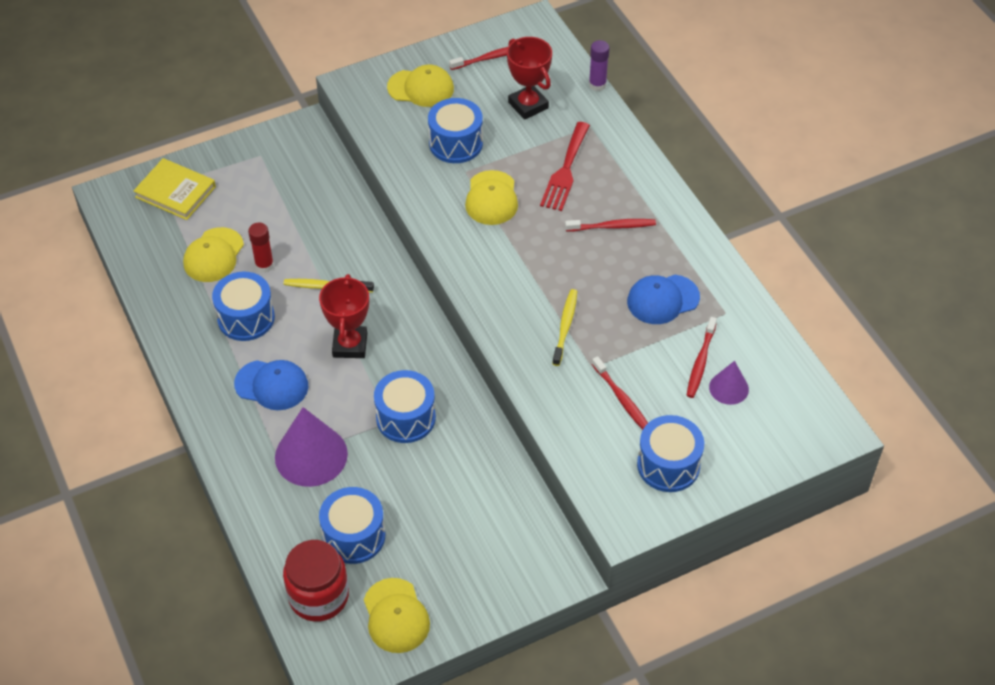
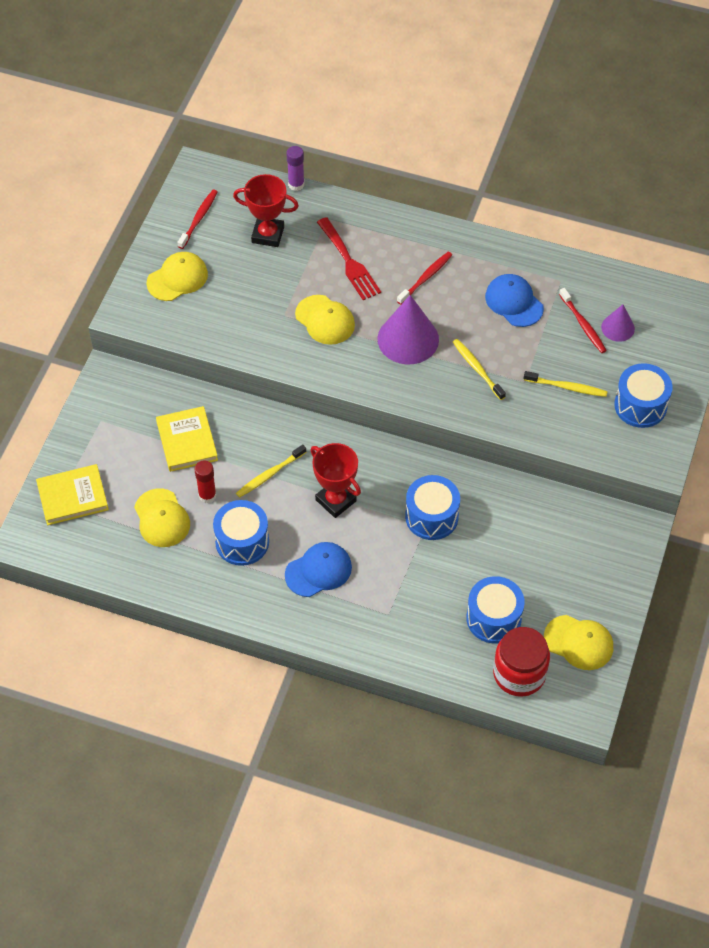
camera: 45 degrees left, 5 degrees up
(299, 216) = (187, 441): none -> yellow book
(311, 455) = (403, 593): purple cone -> purple cone (408, 339)
(455, 143) = (252, 300): blue drum -> none
(622, 400) = (567, 387): red toothbrush -> yellow toothbrush
(663, 299) = (514, 302): blue cap -> blue cap turned 120 degrees clockwise

